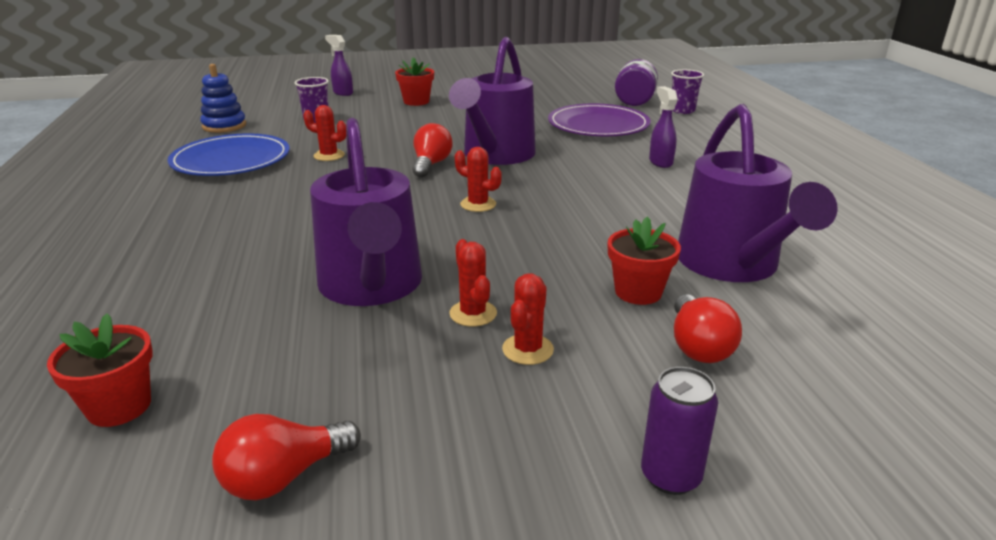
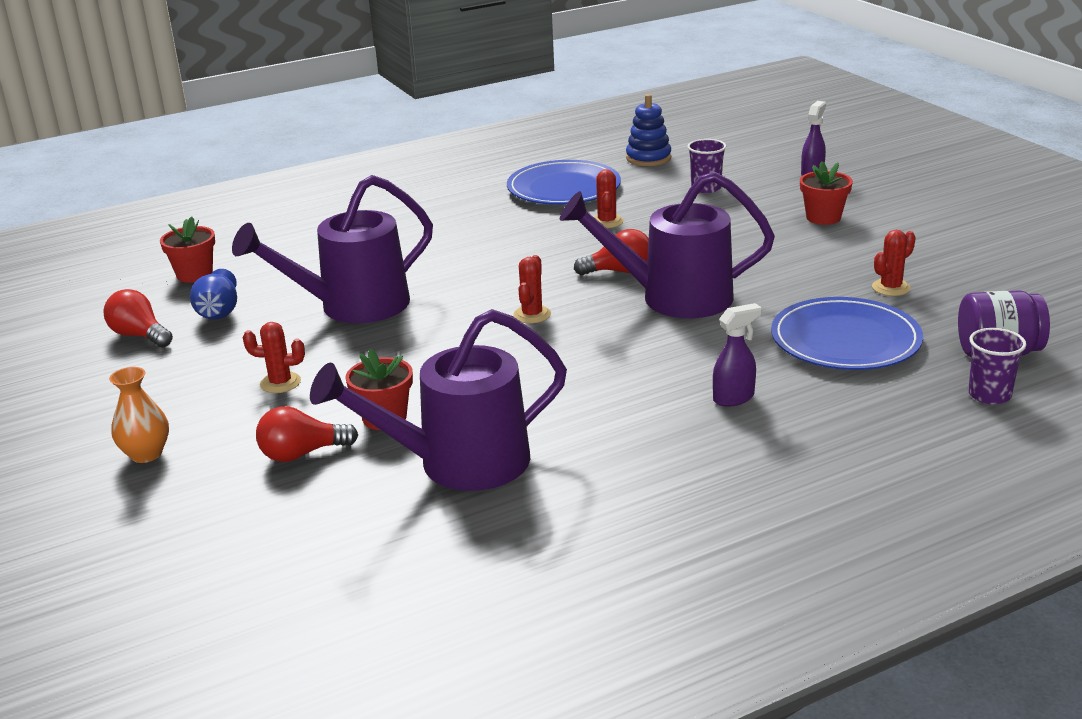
camera: 75 degrees right, 0 degrees up
(282, 388) = (219, 312): none -> blue vase
(473, 313) = (325, 353): red cactus -> red cactus (891, 288)
(598, 125) = (845, 340): purple plate -> blue plate
(670, 476) = (146, 454): purple can -> orange vase

